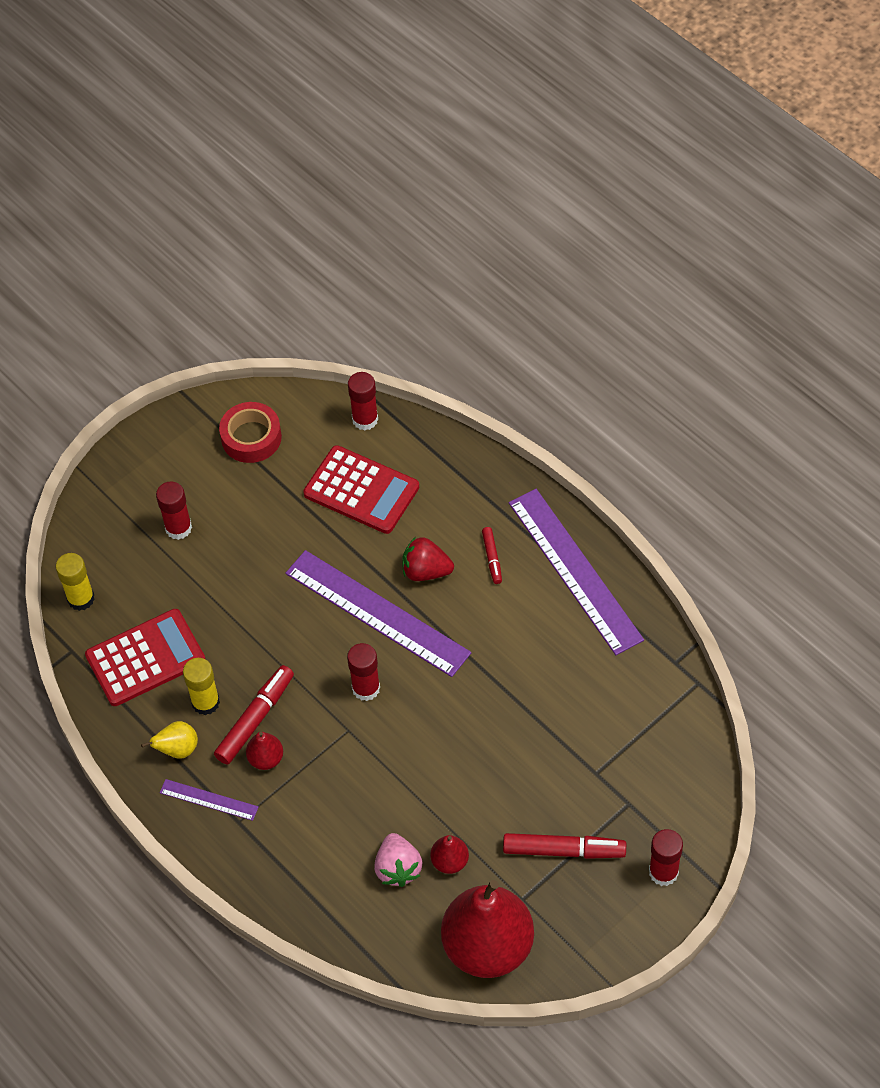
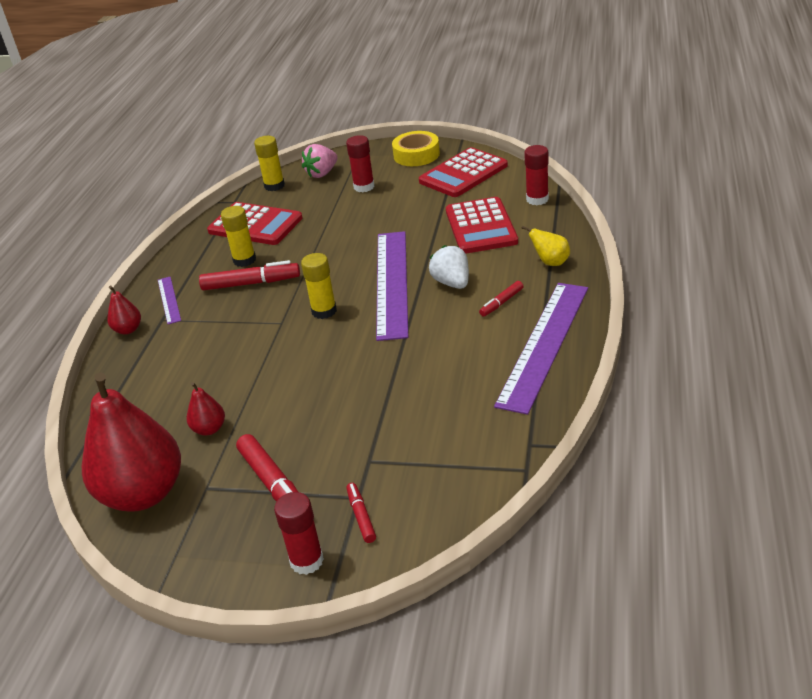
camera: 55 degrees right, 20 degrees down
(166, 447) = (416, 155): none -> yellow tape
(178, 749) = (197, 269): yellow pear -> yellow pear (550, 262)
(251, 437) = (463, 174): red tape -> red calculator
(266, 759) = (223, 303): red pear -> red pear (128, 330)
(366, 688) = (324, 311): red glue stick -> yellow glue stick
(398, 868) = (181, 407): pink strawberry -> pink strawberry (322, 173)
(426, 571) = (452, 283): red strawberry -> white strawberry
(650, 813) = (361, 516): none -> red marker

